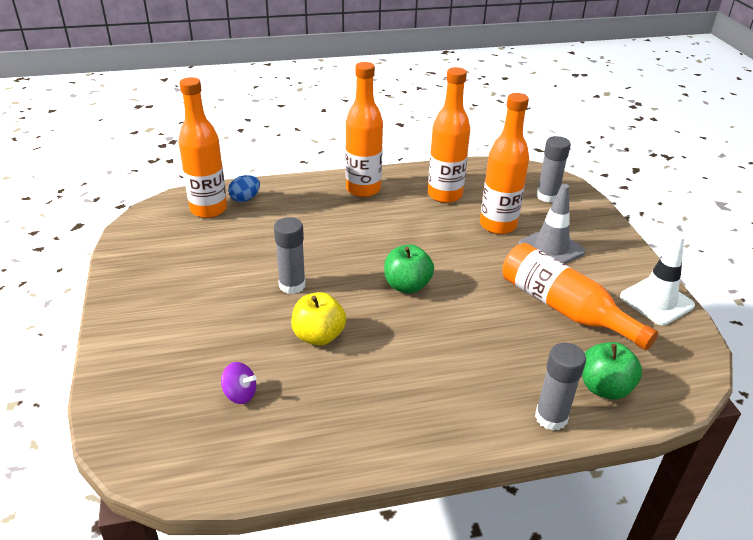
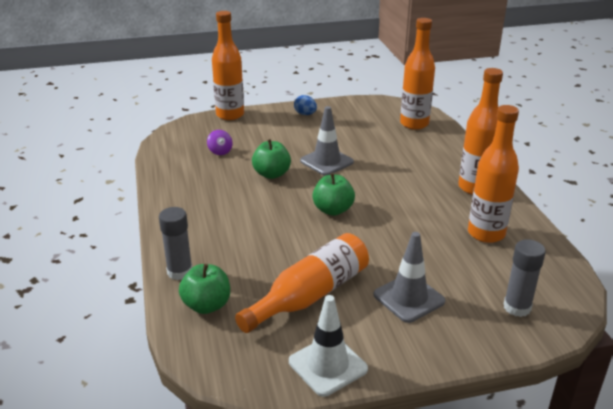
camera: 90 degrees right, 5 degrees down
(240, 394) = (220, 151): purple spinning top -> purple spinning top turned 45 degrees counterclockwise
(245, 199) = (434, 136): blue egg -> blue egg (305, 114)
(292, 285) = (326, 161): grey glue stick -> grey traffic cone
(318, 336) = (271, 174): yellow apple -> green apple
(498, 225) = (441, 265): orange bottle -> orange bottle (230, 115)

